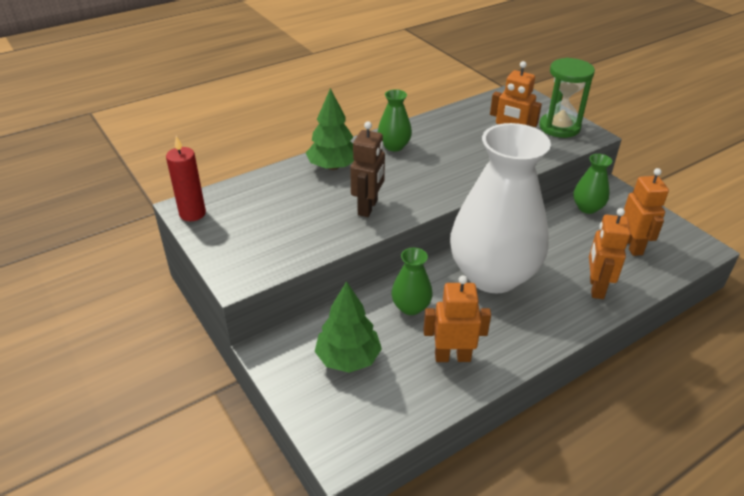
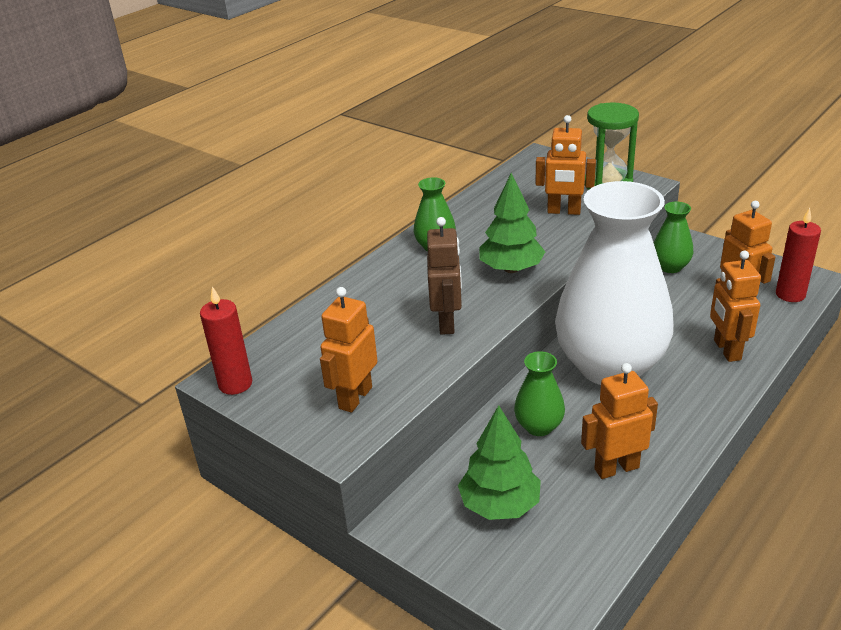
camera: 15 degrees left, 5 degrees down
(268, 246) = (355, 398): none -> orange robot
(333, 166) = (377, 286): green tree -> green tree (511, 269)
(677, 256) = (790, 294): none -> red candle

